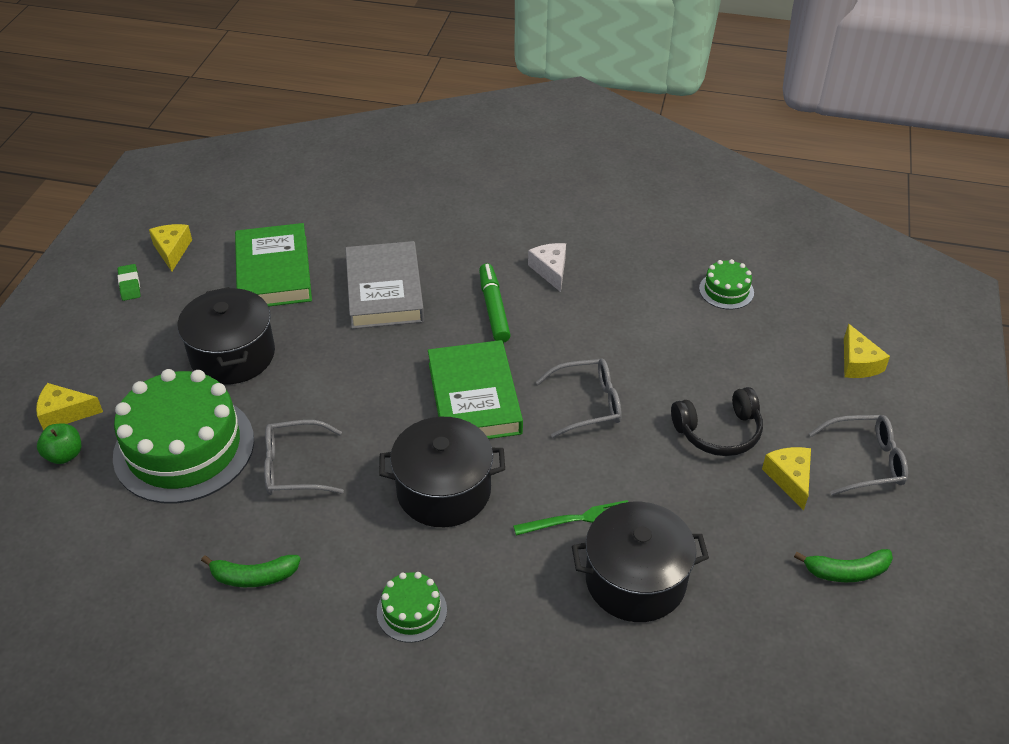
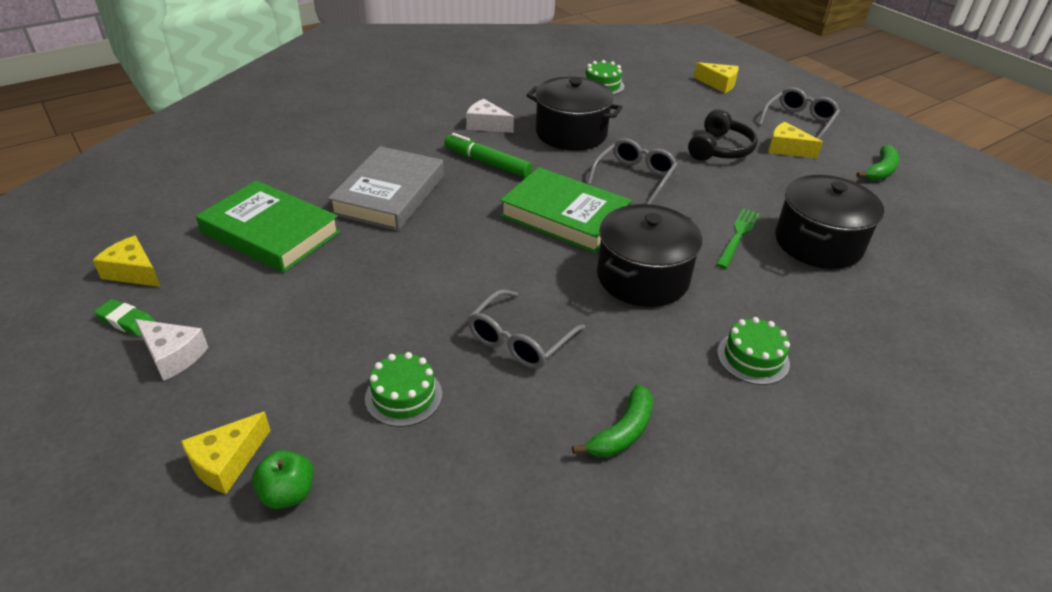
camera: 50 degrees left, 5 degrees down
(121, 326) = (173, 356): none -> white cheese
(184, 448) = (403, 396): green cake -> green cake, size x0.45
(232, 355) = (332, 306): black pot -> black pot (571, 133)
(384, 290) = (389, 194): grey book -> grey book turned 75 degrees clockwise

